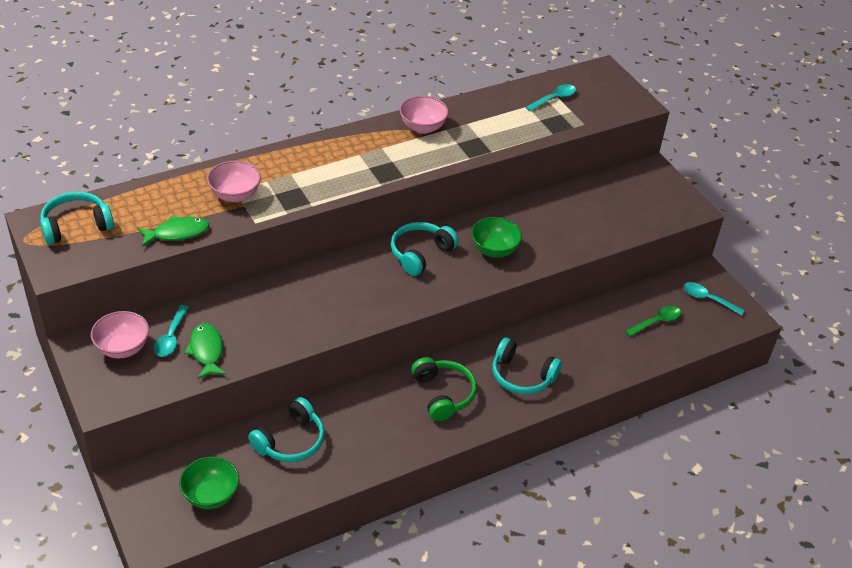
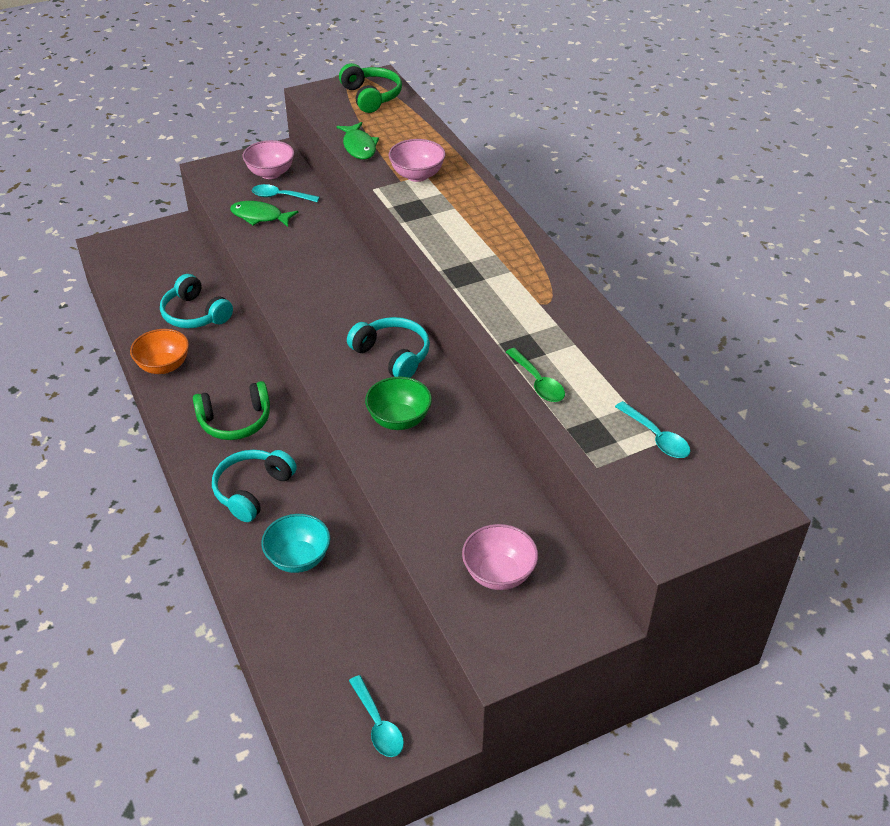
camera: 95 degrees right, 0 degrees up
(76, 226) = (371, 97): turquoise headphones -> green headphones
(206, 351) = (260, 216): green fish -> green fish turned 150 degrees counterclockwise
(211, 495) = (145, 271): green bowl -> none
(370, 456) = (164, 366): none -> orange bowl
(422, 127) = (558, 305): pink bowl -> pink bowl (499, 573)
(585, 344) = (298, 558): none -> turquoise bowl
(656, 322) = (333, 646): green spoon -> green spoon (537, 382)
(708, 299) = (378, 724): turquoise spoon -> turquoise spoon turned 120 degrees clockwise

